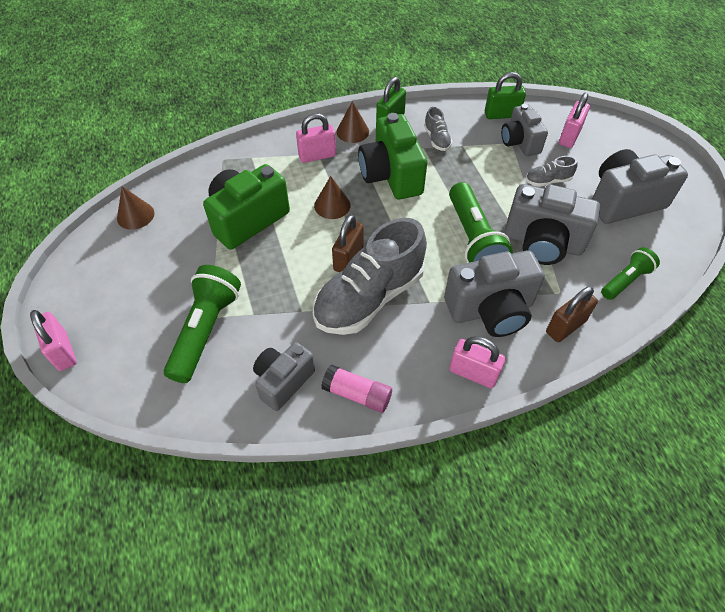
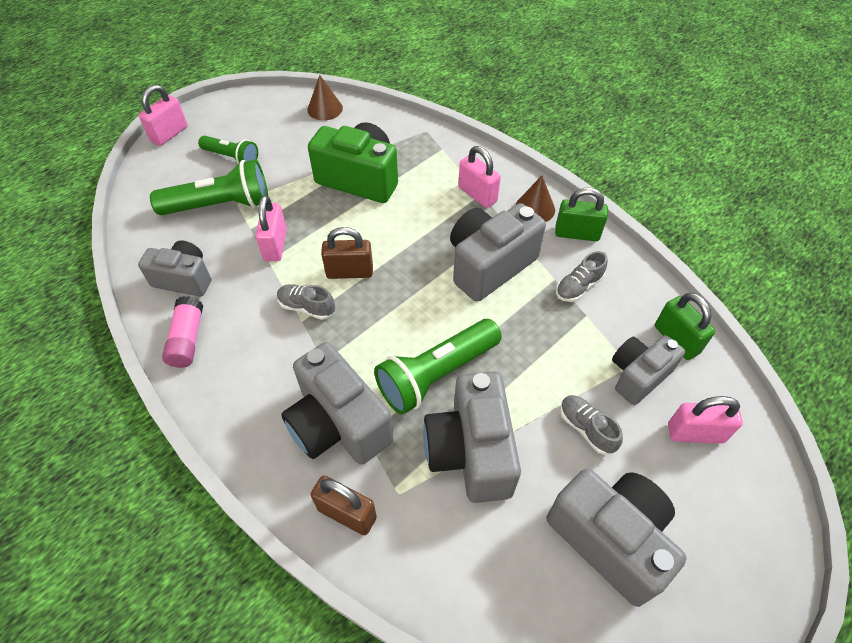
camera: 65 degrees right, 0 degrees up
(332, 205) = (414, 232): brown cone -> none
(369, 297) = (307, 307): grey shoe -> grey shoe, size x0.43
(391, 175) = (489, 265): green camera -> grey camera
(473, 373) = (245, 432): pink padlock -> pink padlock (275, 245)
(626, 280) = (457, 573): green flashlight -> green flashlight (232, 157)

